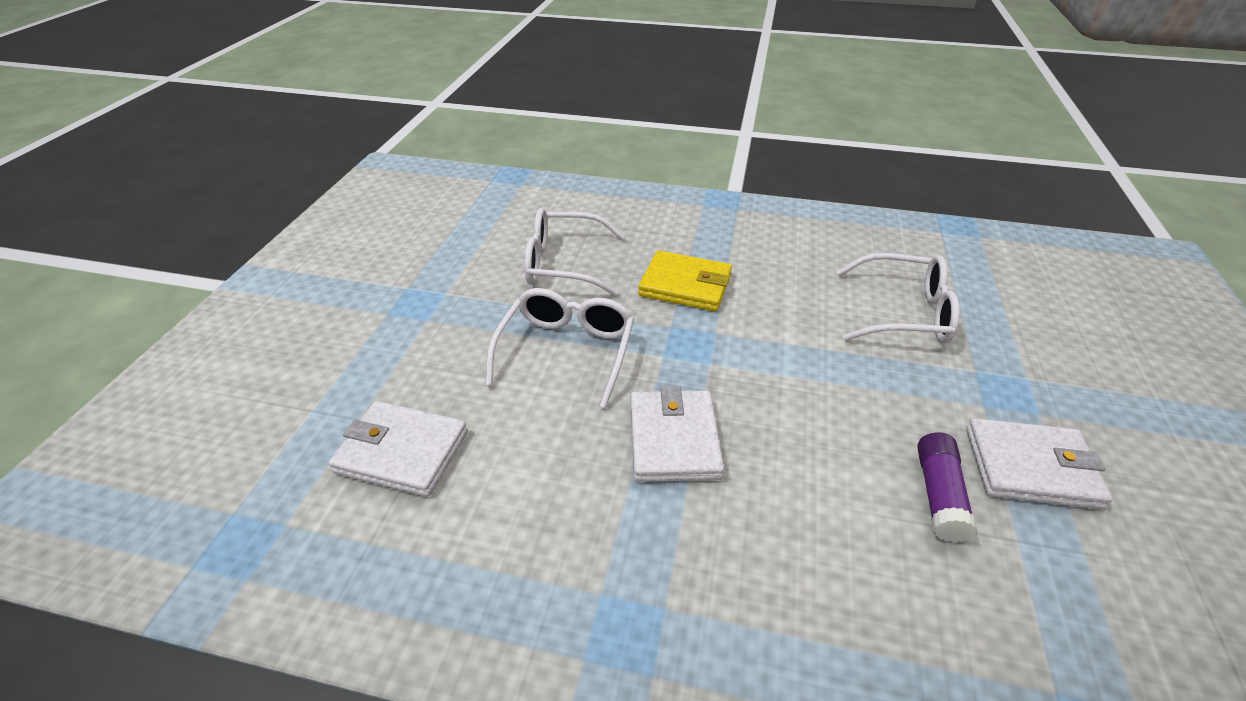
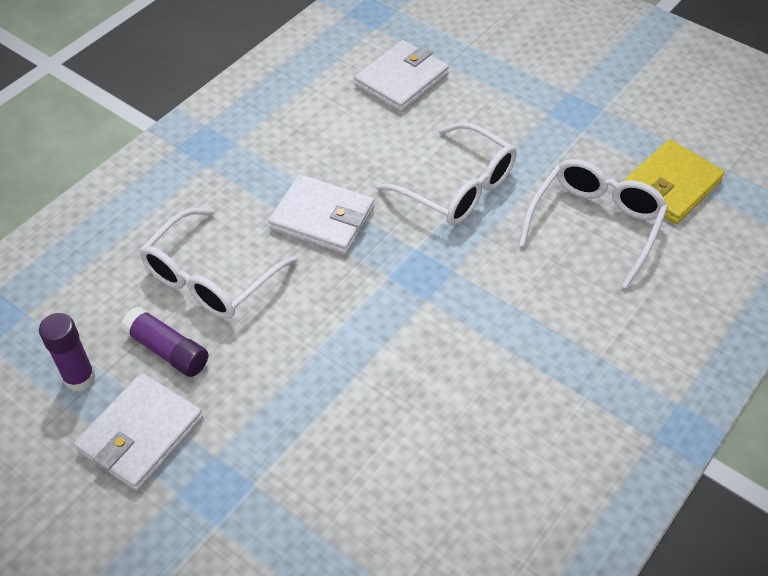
camera: 115 degrees right, 10 degrees up
(685, 285) = (511, 308): yellow wallet -> yellow wallet (670, 185)
(904, 313) = (364, 484): white glasses -> white glasses (210, 278)
(1049, 560) = (79, 378): none -> purple glue stick

